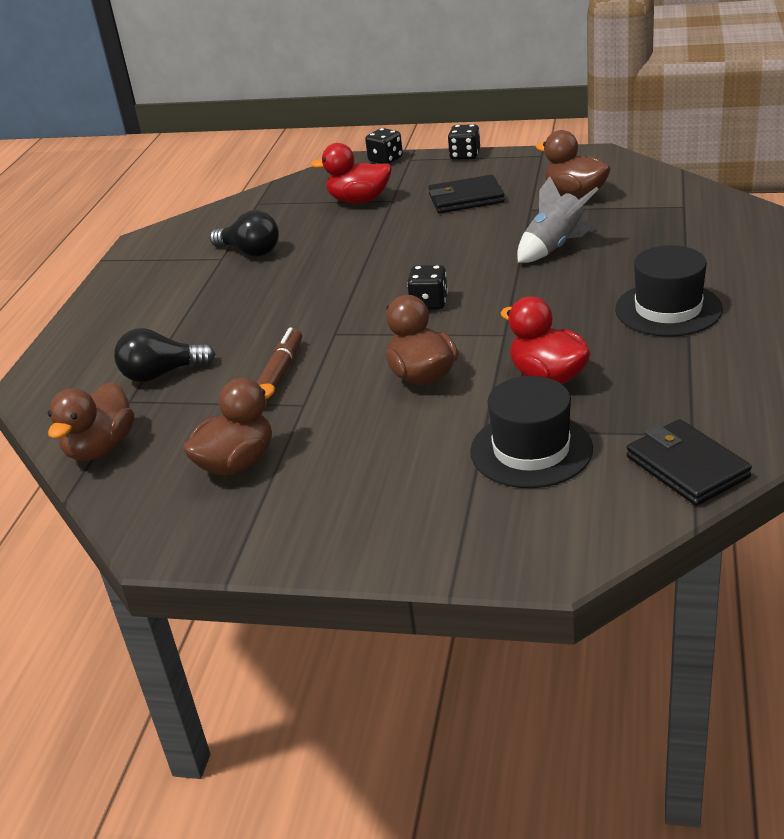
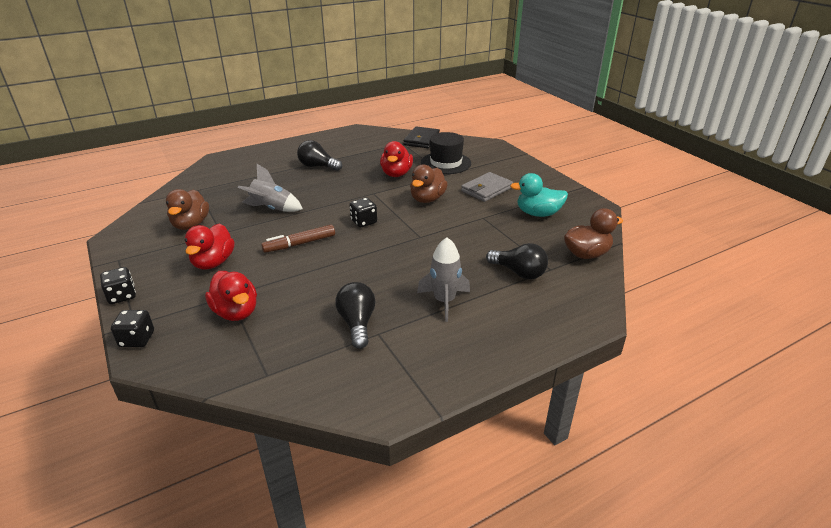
camera: 135 degrees left, 0 degrees up
(202, 306) = (444, 301): none -> grey rocket
(237, 463) = (538, 213): brown duck -> turquoise duck
(279, 375) = (472, 234): brown marker -> brown marker (299, 244)
(374, 449) = (486, 189): none -> grey wallet
(466, 198) = (213, 262): black wallet -> red duck
(668, 309) = (317, 166): black hat -> black light bulb

